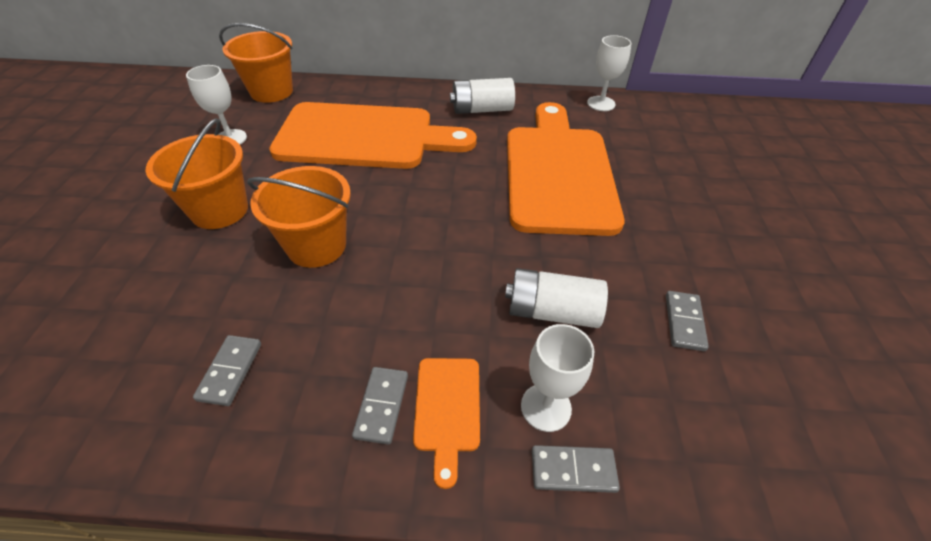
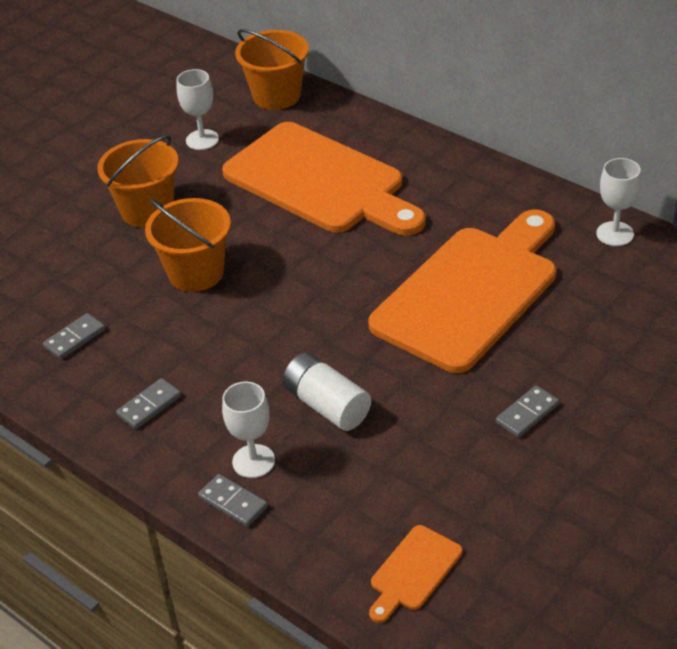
camera: 40 degrees right, 5 degrees down
(447, 409) = (188, 429): orange cutting board -> orange cutting board (413, 571)
(482, 110) = (468, 193): white battery -> none
(684, 322) = (425, 464): grey domino -> grey domino (527, 413)

